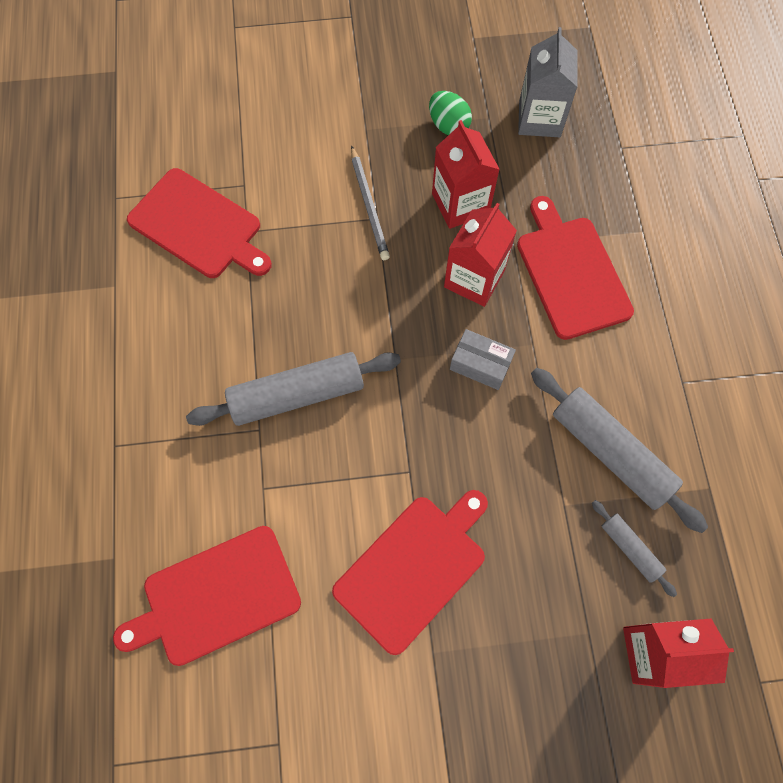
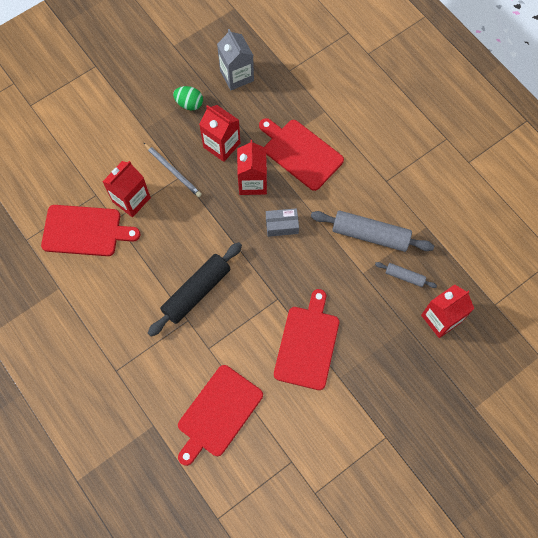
camera: 30 degrees left, 0 degrees up
(287, 216) = (131, 200): none -> red carton
(297, 395) = (196, 292): grey rolling pin -> black rolling pin

